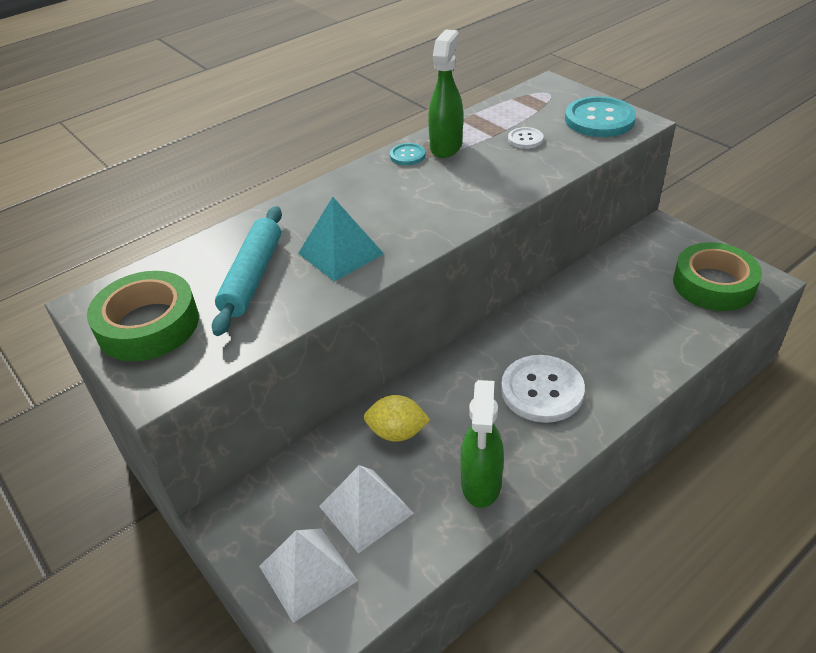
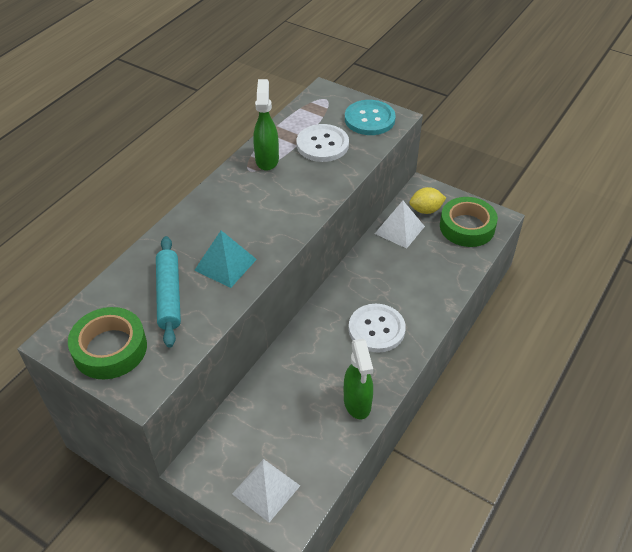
camera: 20 degrees left, 5 degrees up
(366, 509) = (288, 439): white pyramid -> white pyramid (399, 230)
(397, 432) = (289, 381): yellow lemon -> yellow lemon (426, 210)
(407, 155) = (241, 172): turquoise button -> none
(525, 139) = (322, 145): white button -> white button, size x2.01

